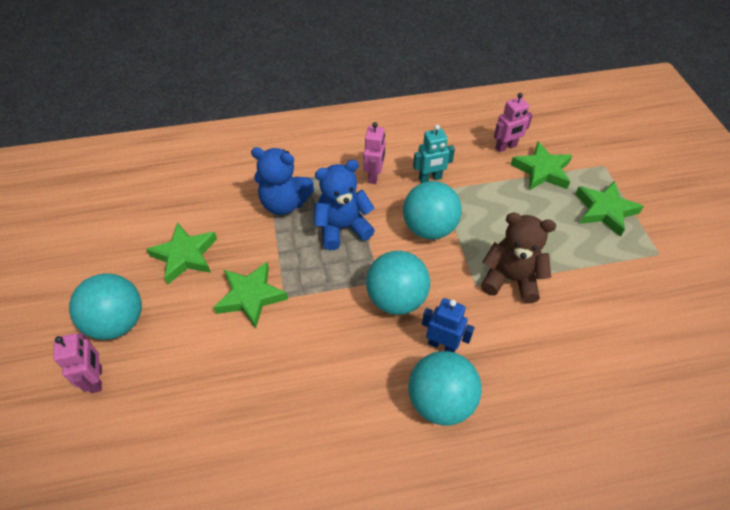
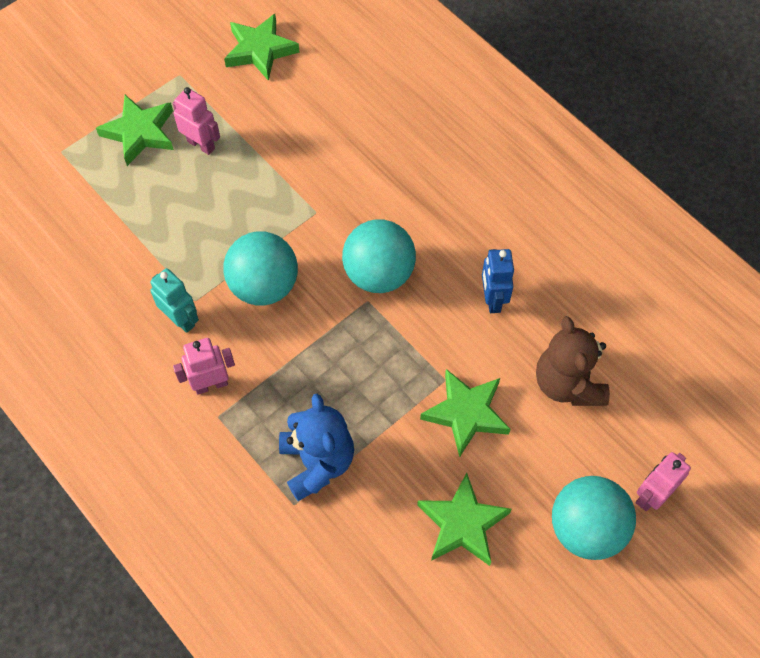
camera: 120 degrees left, 10 degrees up
(342, 228) = (317, 374): blue teddy bear -> none
(440, 401) = (461, 191): turquoise ball -> none
(442, 345) = (405, 213): blue robot -> blue robot (492, 299)
(506, 147) = (77, 260): pink robot -> pink robot (201, 144)
(510, 279) = (289, 185): brown teddy bear -> brown teddy bear (567, 383)
(542, 170) = (103, 209): green star -> green star (260, 50)

